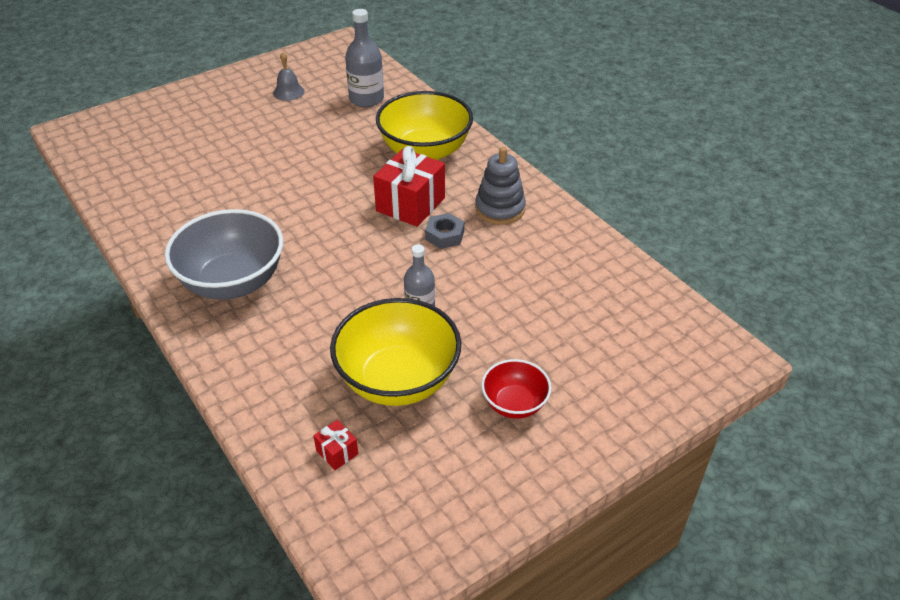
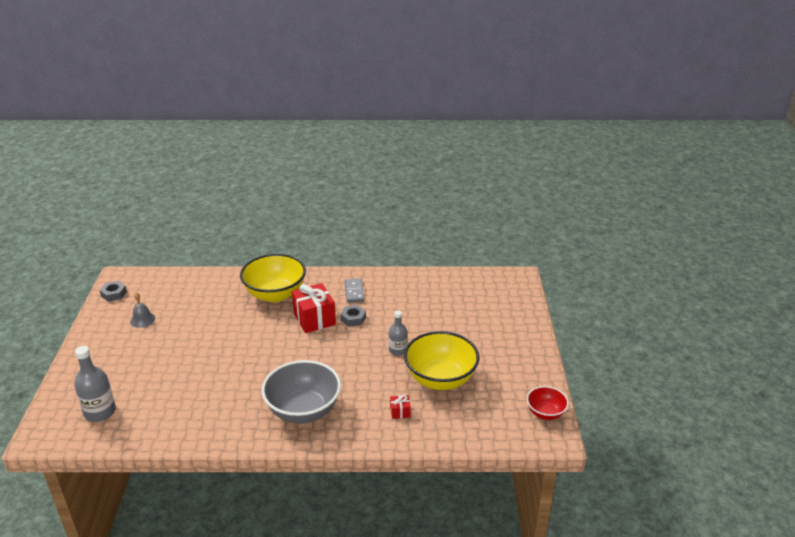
camera: 55 degrees left, 10 degrees down
(312, 54) = (114, 294): none -> grey nut
(337, 452) = (468, 419): red gift -> red gift (400, 412)
(366, 99) = (195, 293): grey bottle -> grey bottle (100, 412)
(500, 209) = (354, 292): grey stacking toy -> grey domino
(514, 404) = (489, 349): red bowl -> red bowl (545, 413)

